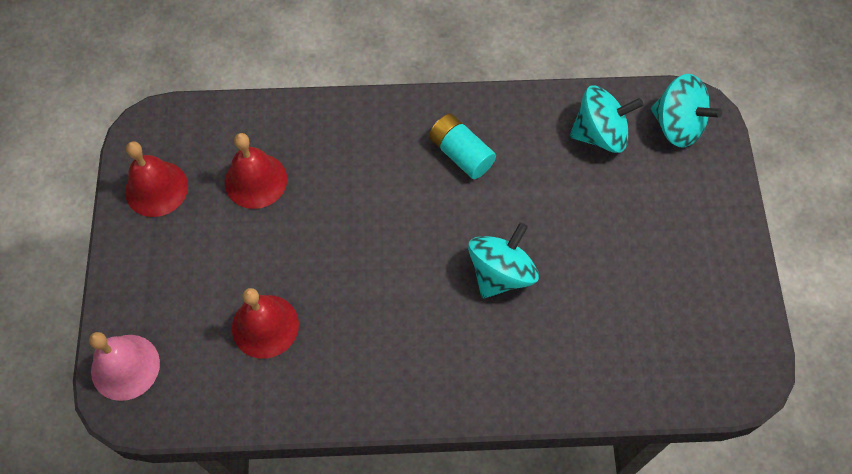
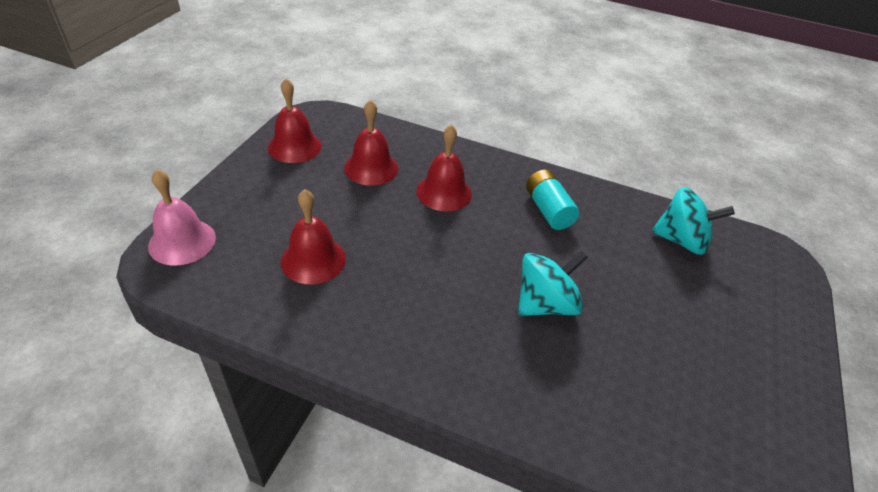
camera: 20 degrees right, 20 degrees down
(347, 179) = (444, 192): none -> red bell
(677, 126) = (759, 260): turquoise spinning top -> none

